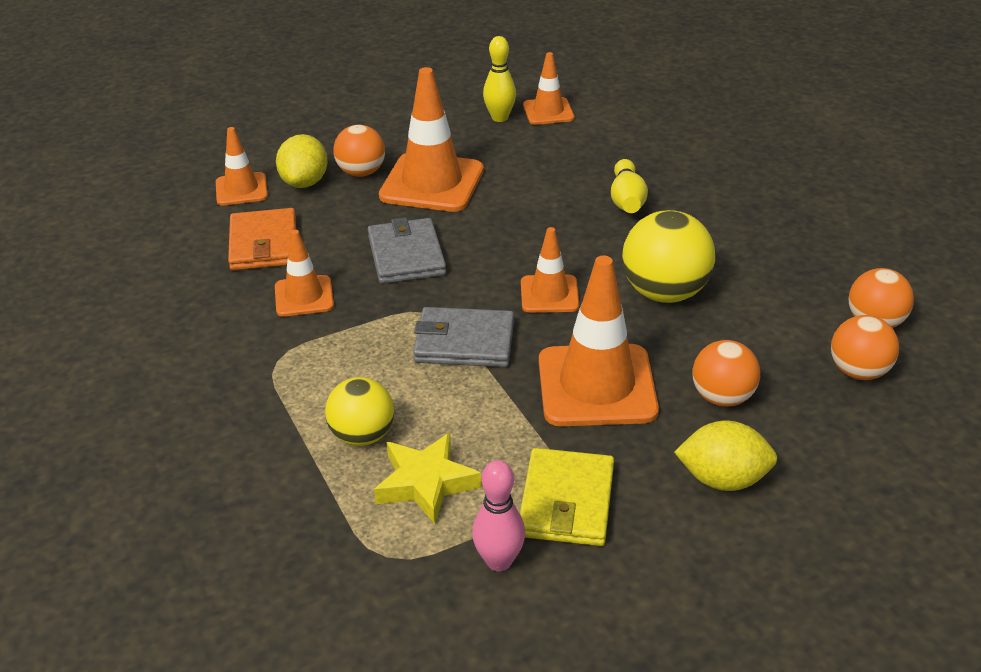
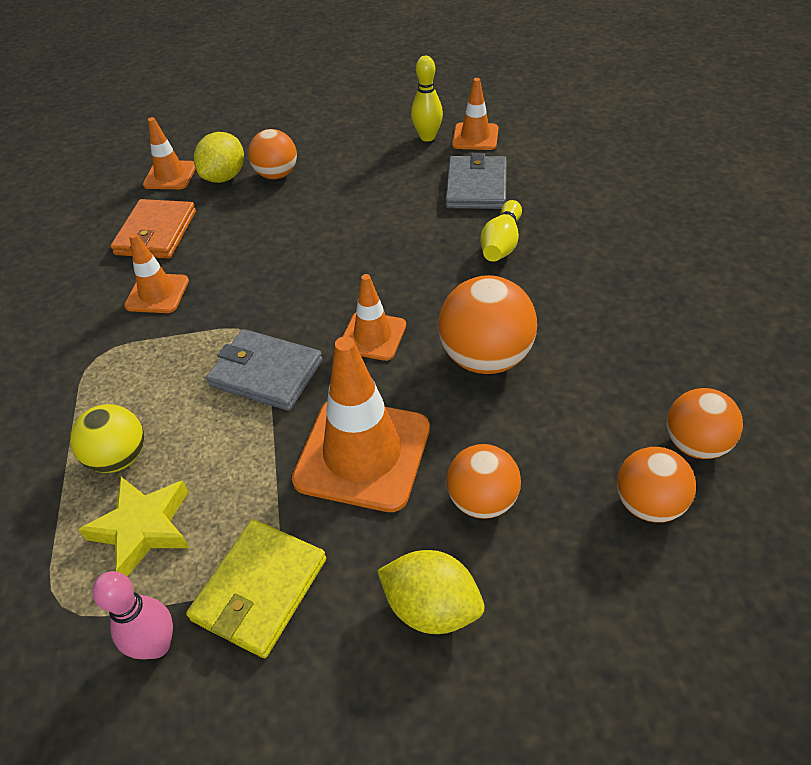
camera: 20 degrees right, 10 degrees up
(406, 255) = (267, 267): grey wallet -> grey wallet (476, 186)
(432, 183) = (331, 195): orange traffic cone -> none
(664, 293) = (485, 358): yellow ball -> orange ball

